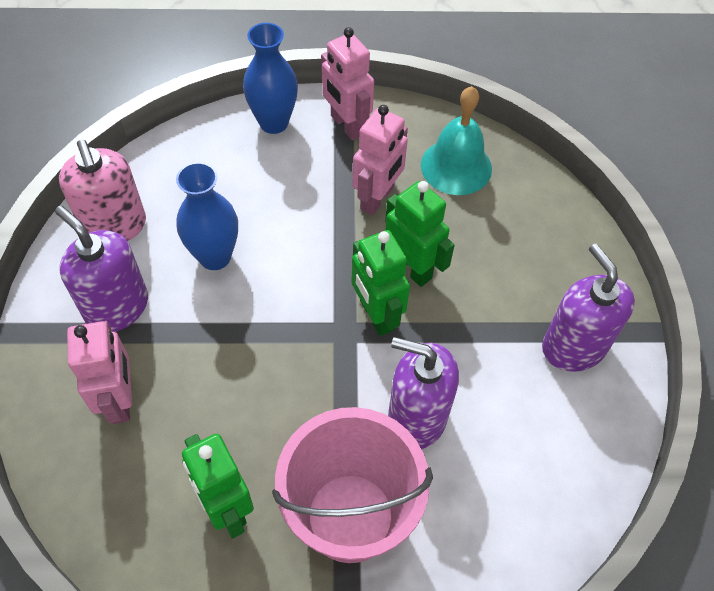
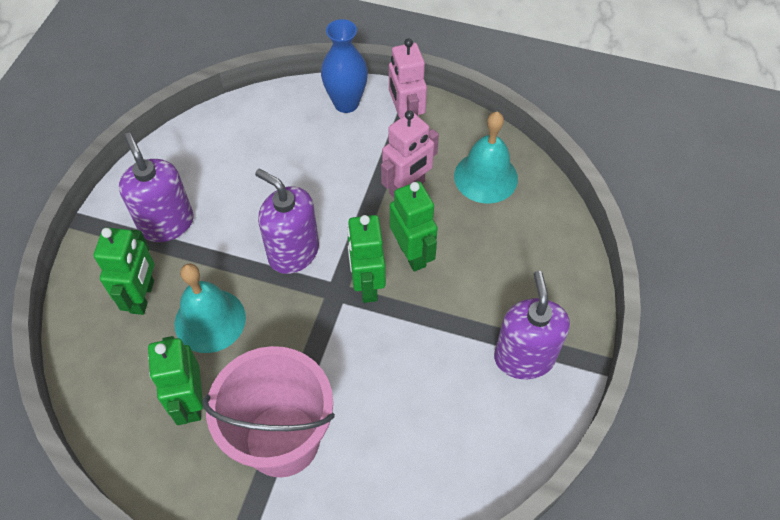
camera: 20 degrees right, 0 degrees up
(115, 226) = (189, 158): pink soap dispenser -> none
(120, 400) = (143, 296): pink robot -> green robot
(212, 405) = (210, 320): none -> turquoise bell
(215, 257) = (256, 203): blue vase -> none
(416, 418) = (367, 377): purple soap dispenser -> purple soap dispenser (293, 252)

